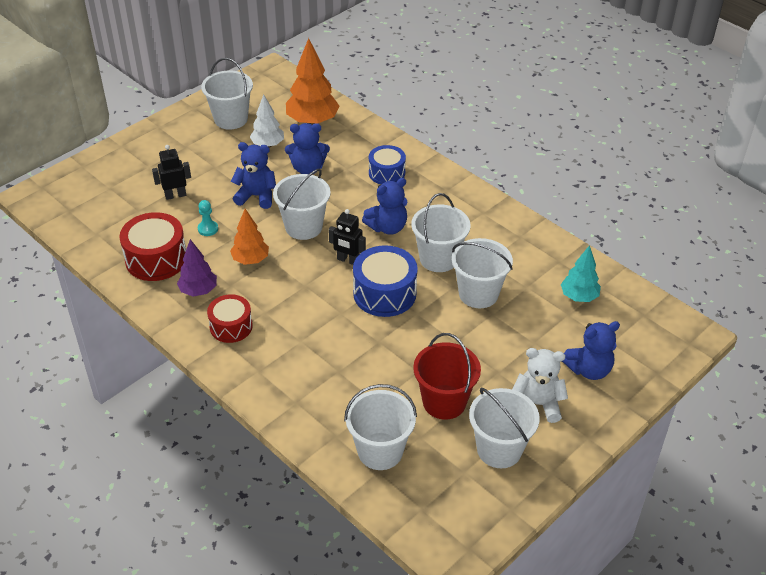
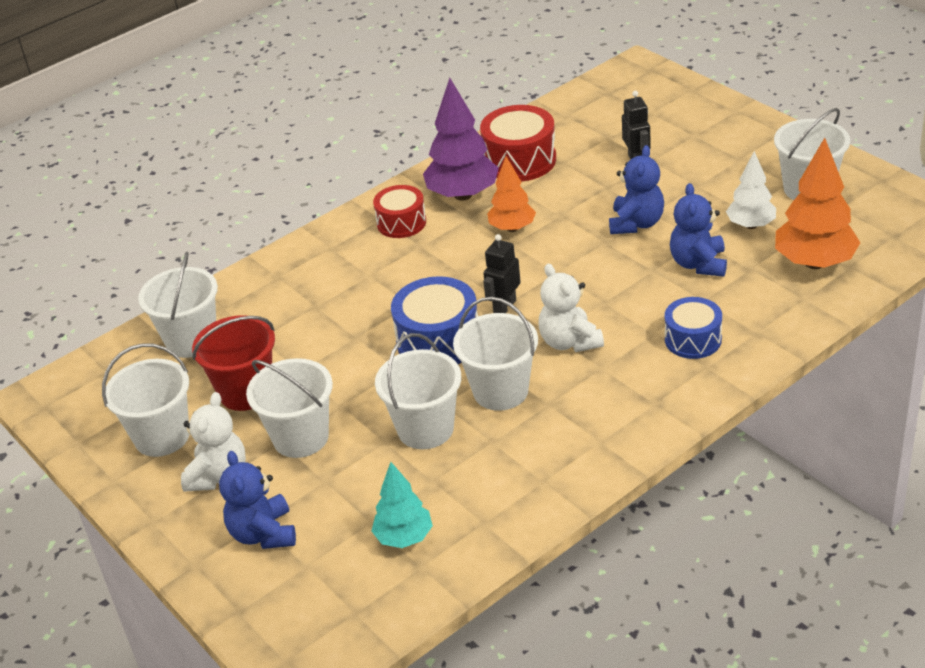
camera: 100 degrees right, 5 degrees down
(198, 291) = (463, 195): purple tree -> purple tree, size x1.61
(208, 229) = (571, 191): turquoise pawn -> none
(303, 227) = (573, 266): white bucket -> white bucket (301, 437)
(387, 227) = (569, 342): blue teddy bear -> white teddy bear

